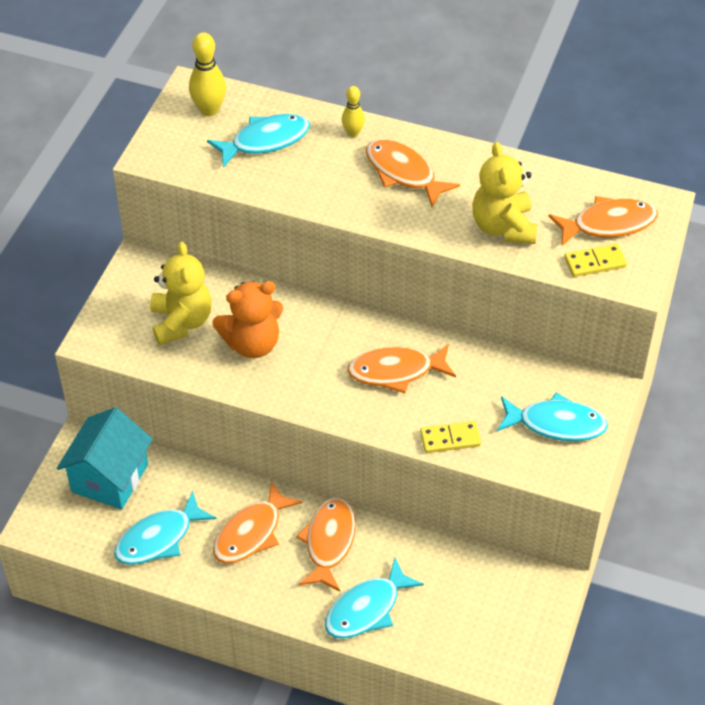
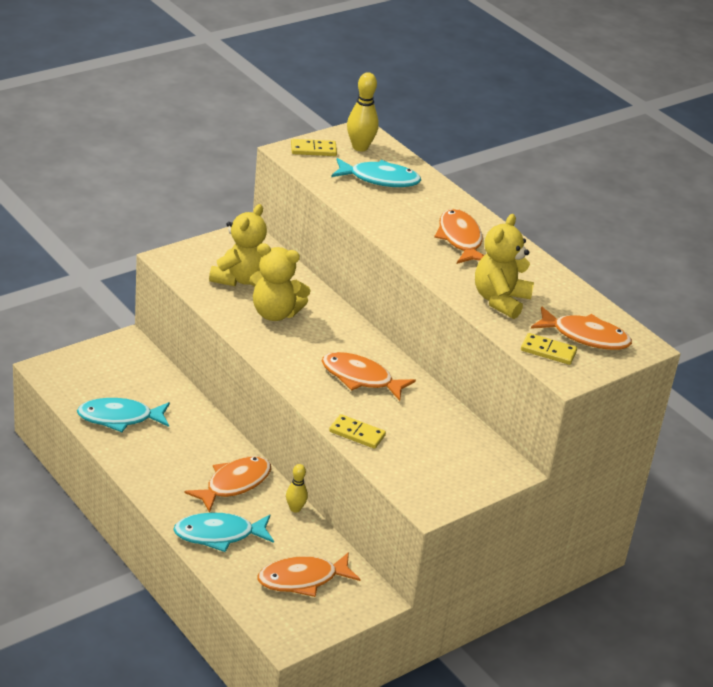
camera: 30 degrees right, 15 degrees down
(109, 478) = (124, 369): turquoise house -> none
(170, 140) = (313, 150): none -> yellow domino
(251, 532) = (186, 449): orange fish -> orange fish (302, 579)
(252, 344) = (275, 313): orange teddy bear -> yellow teddy bear
(353, 133) = (449, 203): yellow bowling pin -> yellow bowling pin (295, 509)
(556, 424) = (448, 467): turquoise fish -> none

